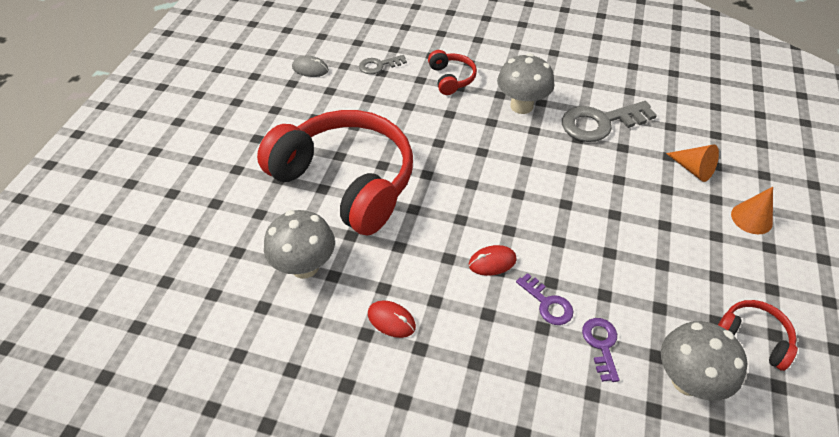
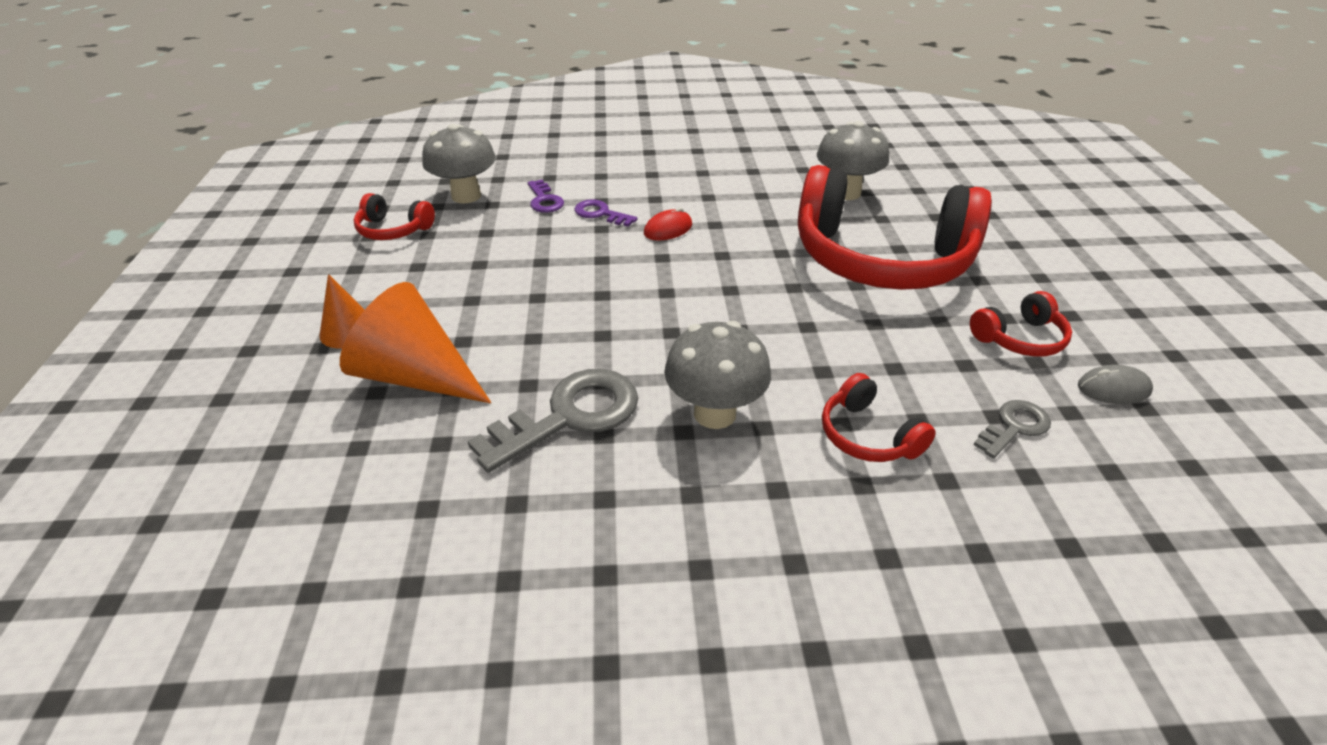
camera: 160 degrees right, 10 degrees down
(323, 103) = (1019, 338): none -> red headphones
(391, 320) = (738, 180): red mouse -> none
(693, 169) = (416, 376): orange cone -> orange cone, size x1.80

